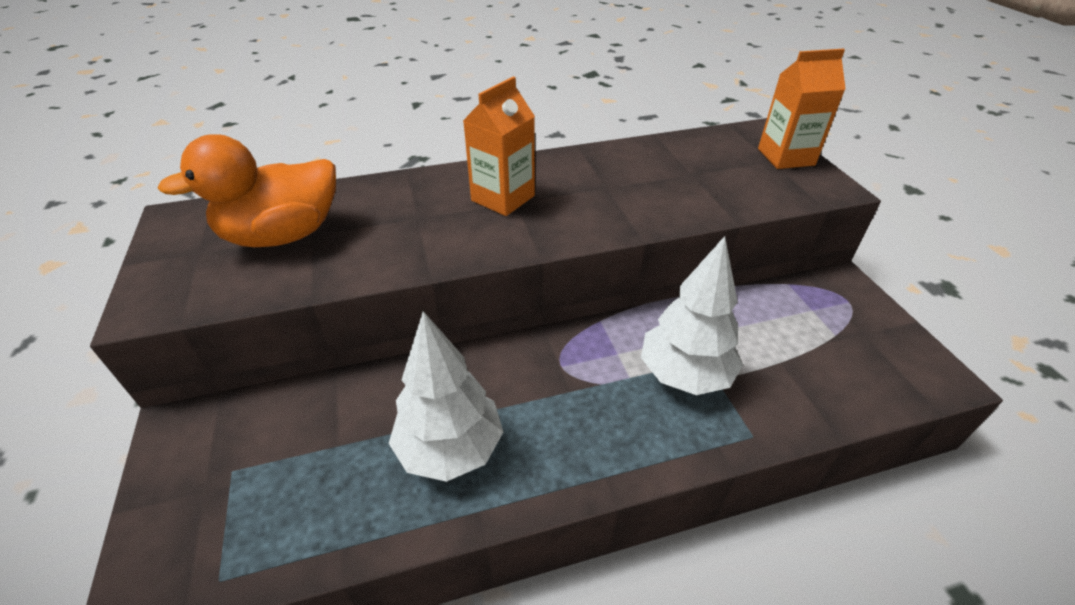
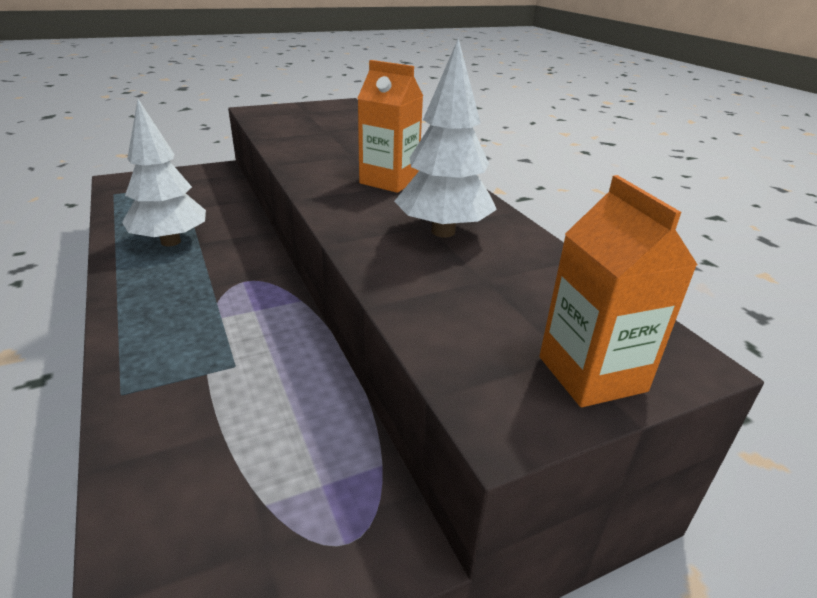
camera: 80 degrees right, 10 degrees down
(283, 235) = (324, 125): orange duck -> none
(684, 375) = (216, 351): white tree -> white tree (443, 232)

